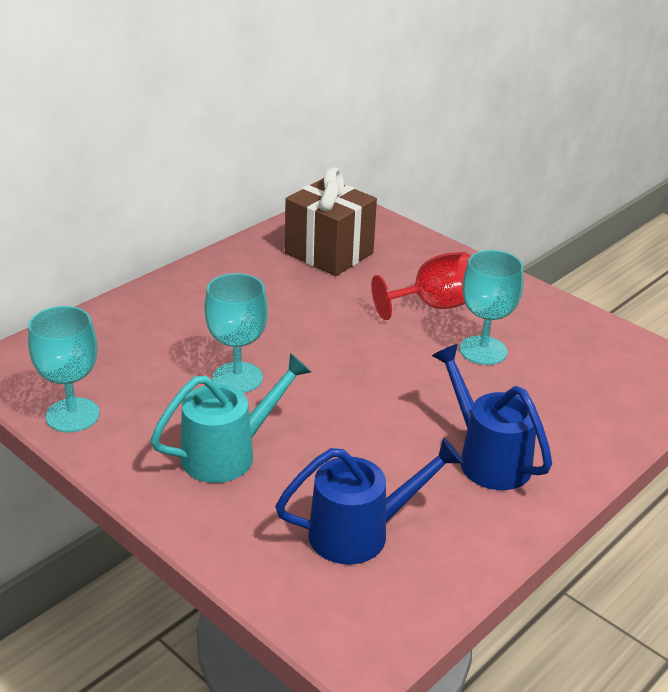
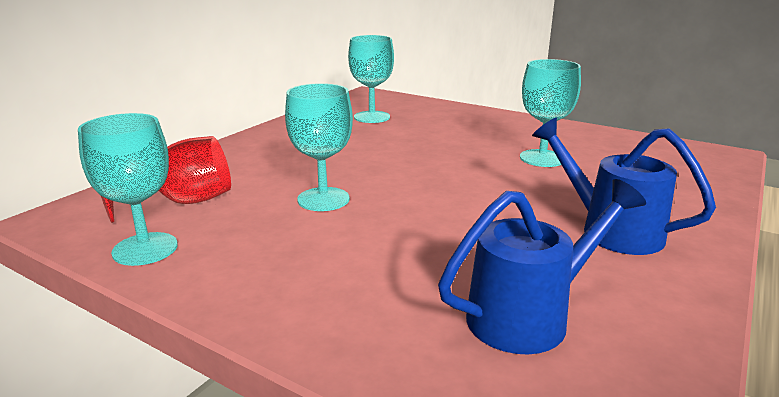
camera: 10 degrees left, 10 degrees down
(228, 454) = (337, 261): turquoise watering can -> none
(329, 253) = (372, 117): brown gift -> turquoise goblet
(434, 306) = (479, 137): red goblet -> red goblet (183, 203)

